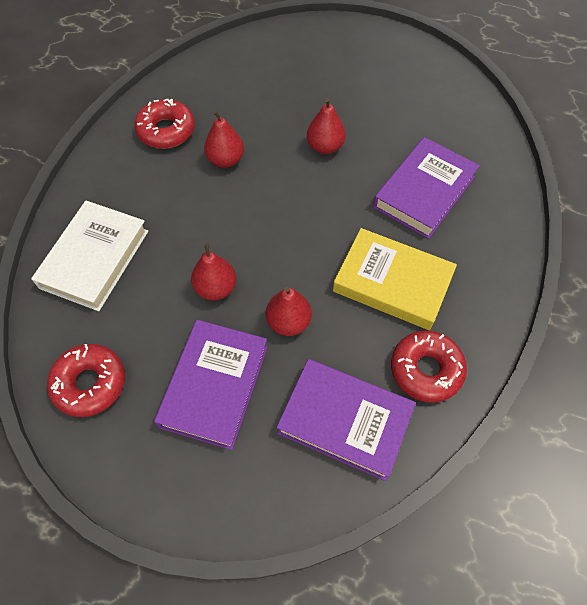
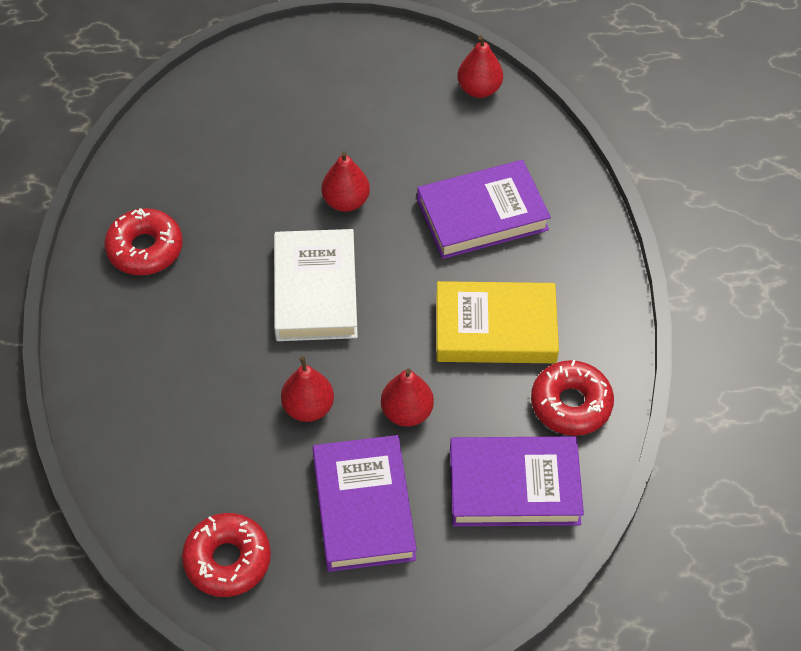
camera: 25 degrees left, 5 degrees down
(94, 259) = (150, 429): white book -> white book (315, 290)
(225, 160) = (238, 258): red pear -> red pear (479, 89)
(424, 192) = (482, 215): purple book -> purple book turned 60 degrees clockwise

